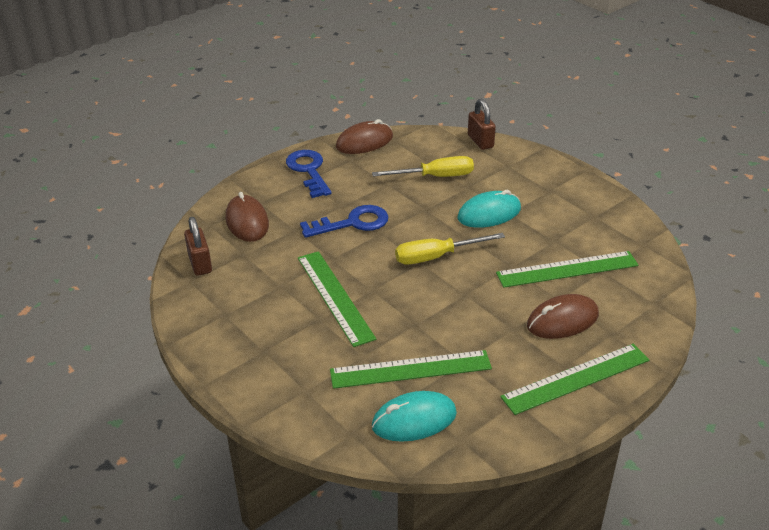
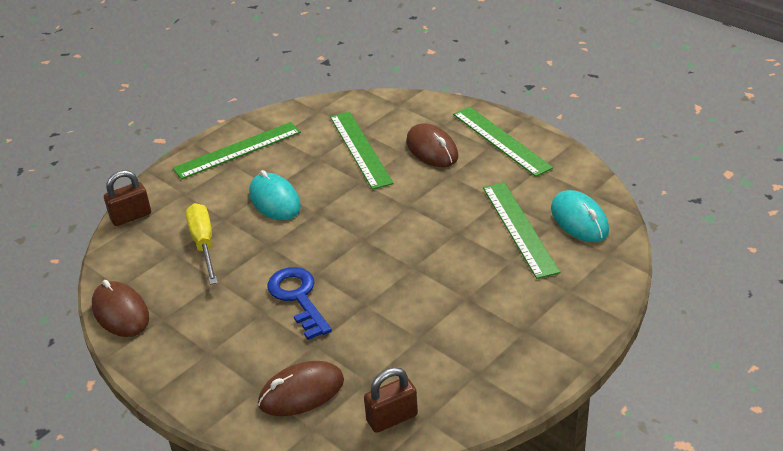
camera: 95 degrees left, 0 degrees up
(309, 171) = (186, 354): blue key -> none
(334, 297) = (430, 292): green ruler -> green ruler (238, 150)
(436, 257) = (352, 229): yellow screwdriver -> none

